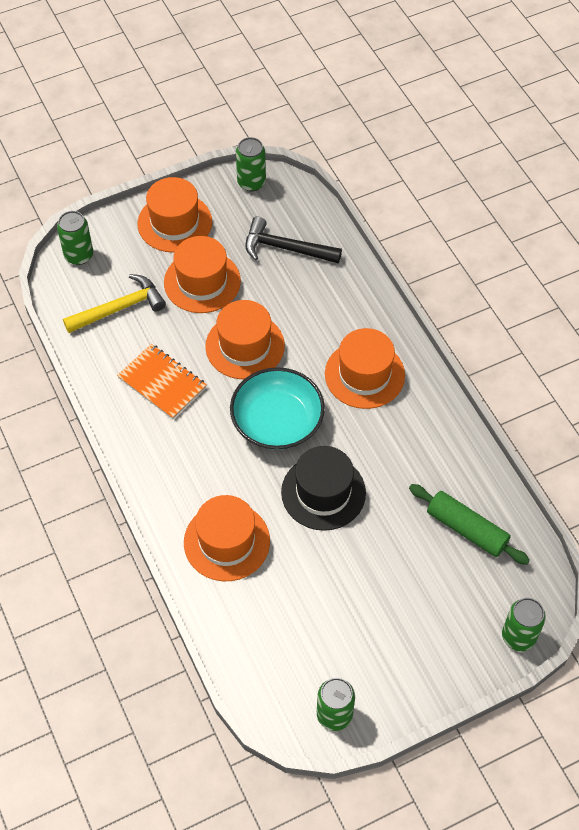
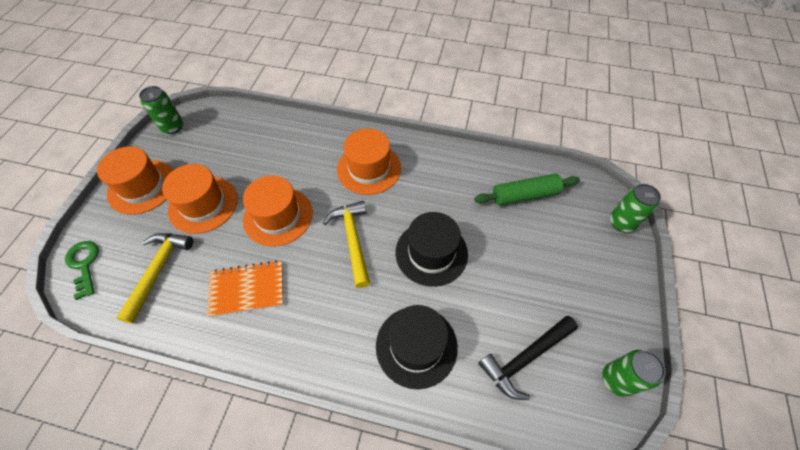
camera: 50 degrees left, 0 degrees up
(79, 255) = (84, 264): green can -> green key
(226, 542) = (416, 346): orange hat -> black hat
(277, 421) = (352, 240): turquoise bowl -> yellow hammer
(285, 248) = (238, 143): black hammer -> black hammer (525, 358)

